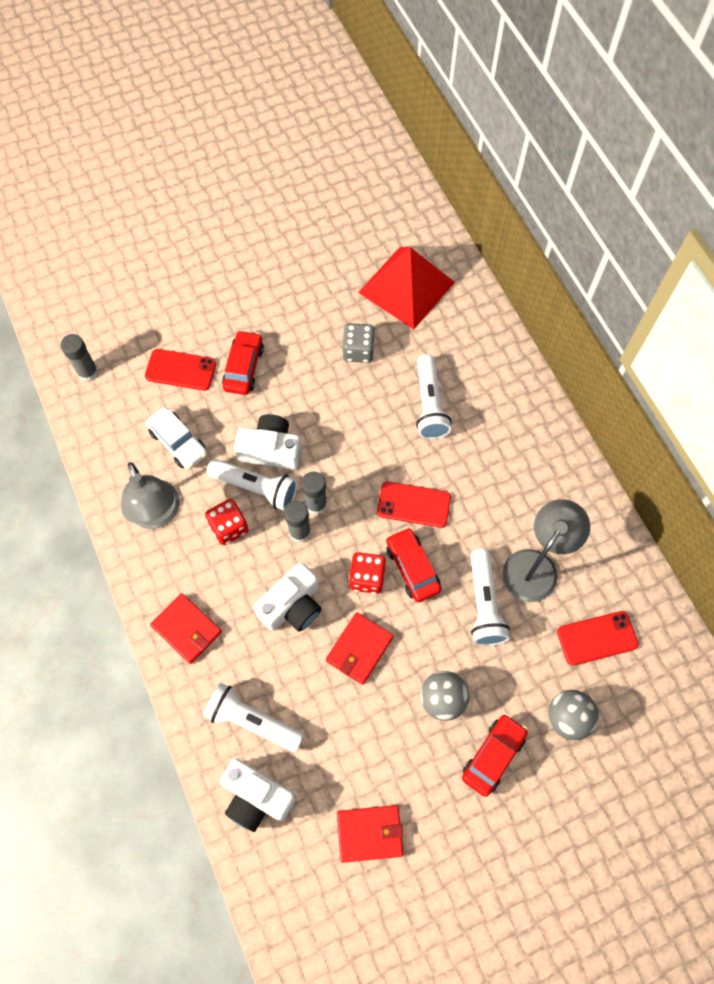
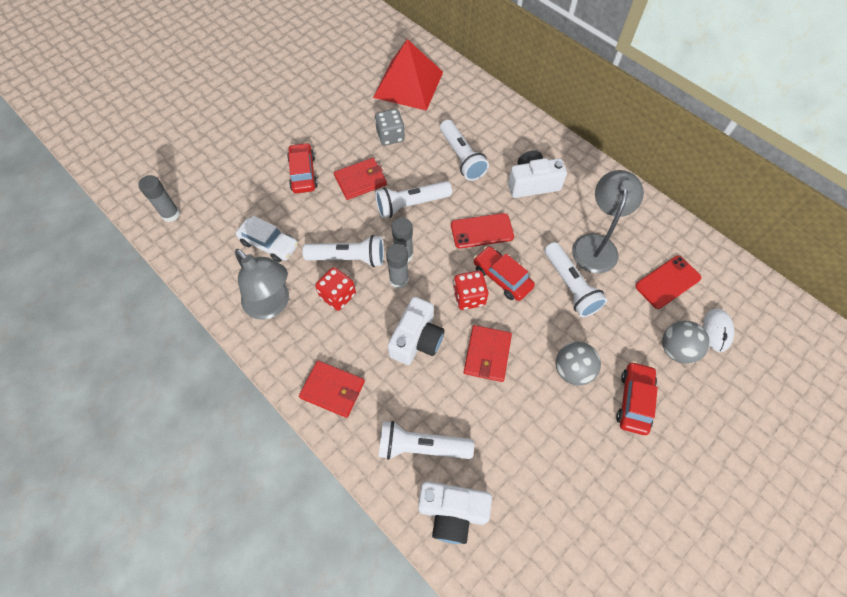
camera: 20 degrees left, 5 degrees down
(181, 370) = (251, 190): red phone -> none
(271, 450) = (349, 226): white camera -> white camera (532, 183)
(348, 446) = (411, 204): none -> white flashlight
(370, 833) = (564, 505): red wallet -> red wallet (360, 180)
(624, 713) = (716, 330): none -> white mouse

